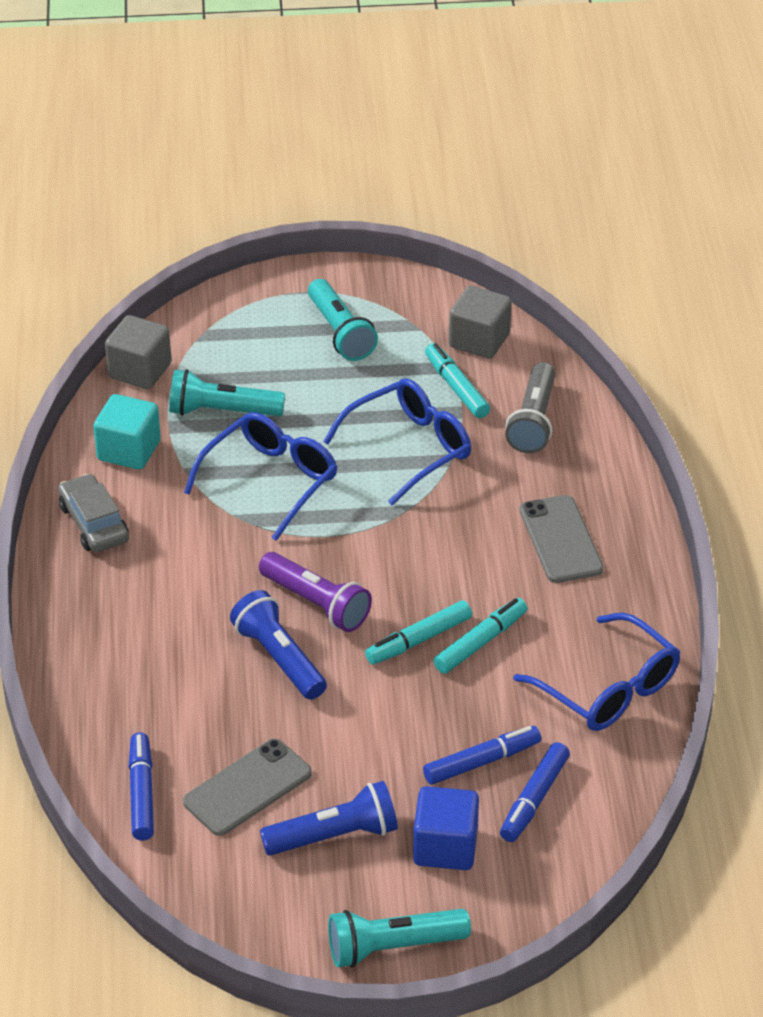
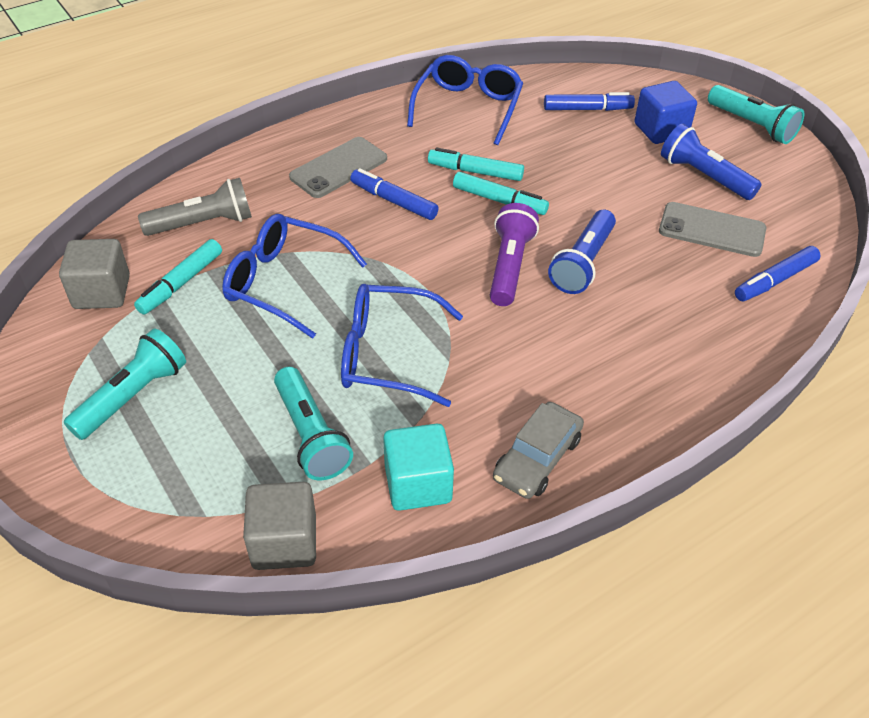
camera: 120 degrees left, 5 degrees up
(481, 762) = (580, 138): blue marker -> blue marker (394, 201)

